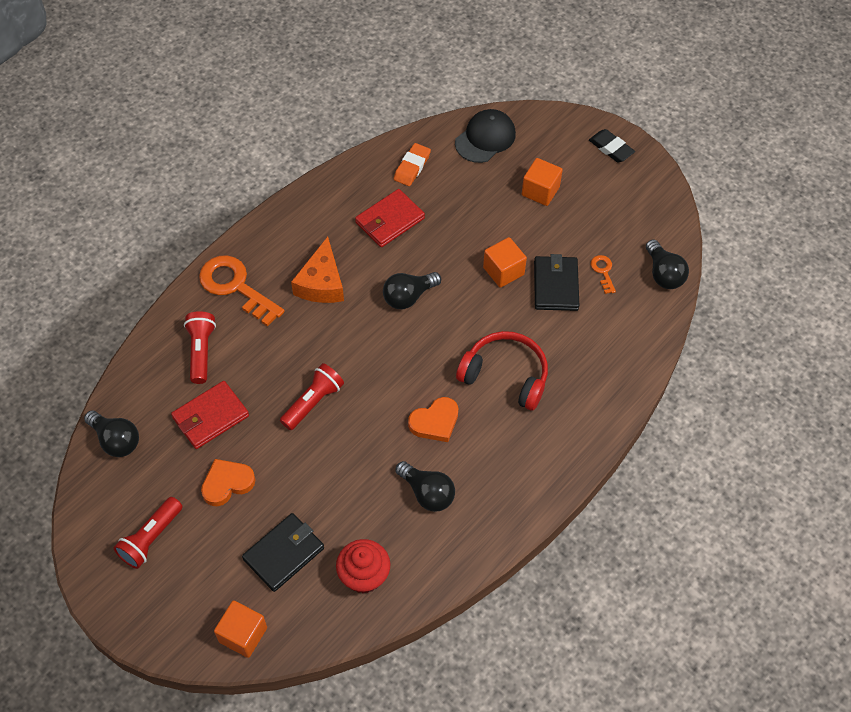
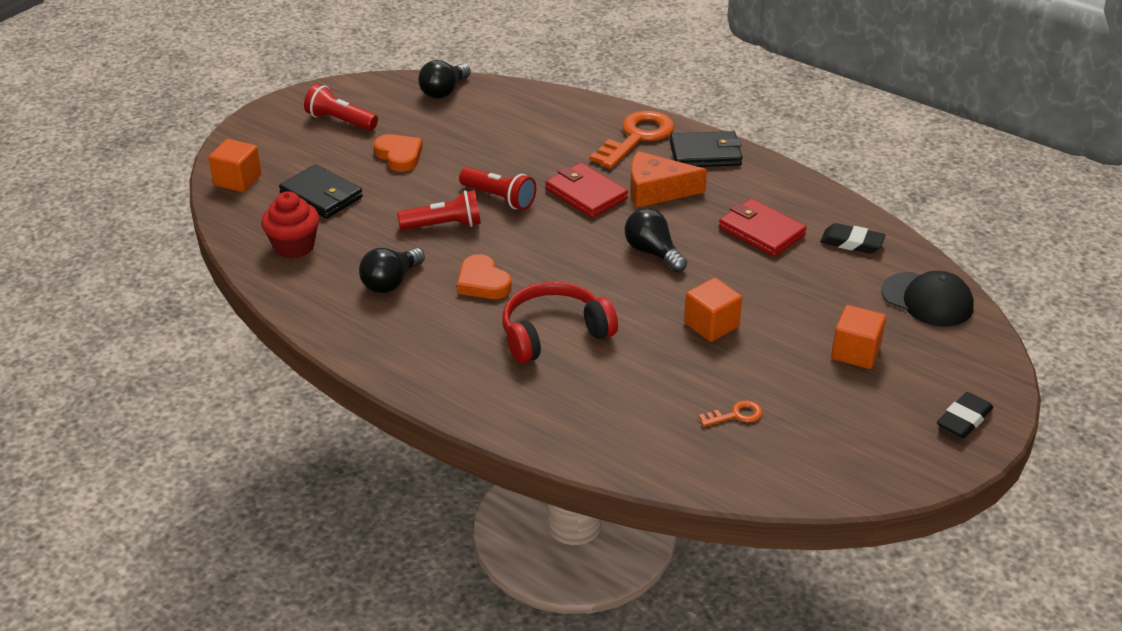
camera: 85 degrees right, 20 degrees down
(201, 352) = (551, 125): red flashlight -> red flashlight (444, 225)
(210, 417) = (474, 139): red wallet -> red wallet (586, 194)
(412, 167) = (852, 243): orange eraser -> black eraser
(505, 375) = (554, 333): red headphones -> red headphones turned 135 degrees counterclockwise
(555, 285) = (700, 371): black wallet -> black wallet (705, 153)
(663, 274) = (749, 476): black light bulb -> none

